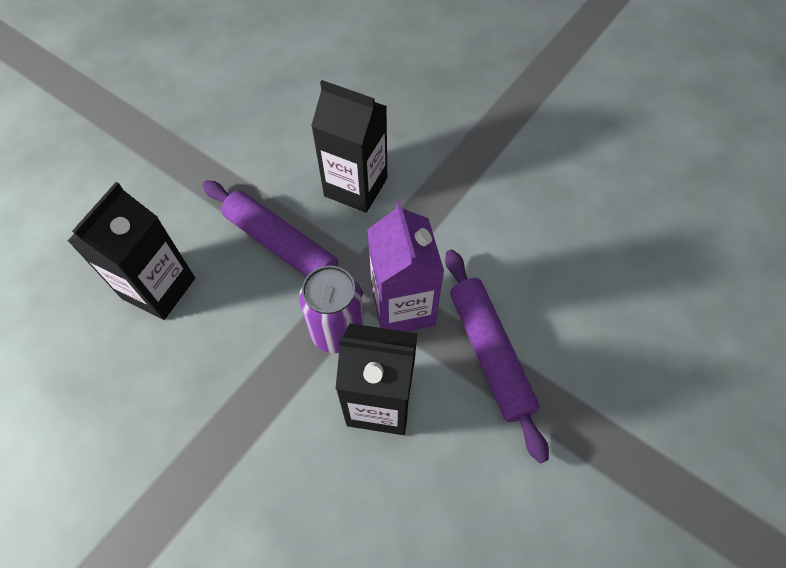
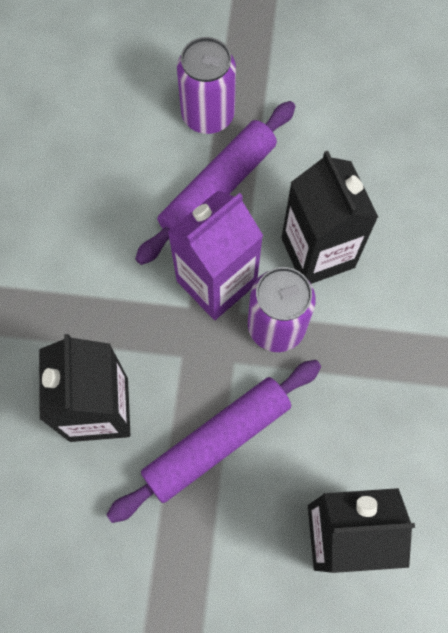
camera: 120 degrees left, 10 degrees up
(281, 245) = (216, 441): purple rolling pin -> purple rolling pin turned 45 degrees clockwise
(573, 385) = (208, 115): none -> purple can

